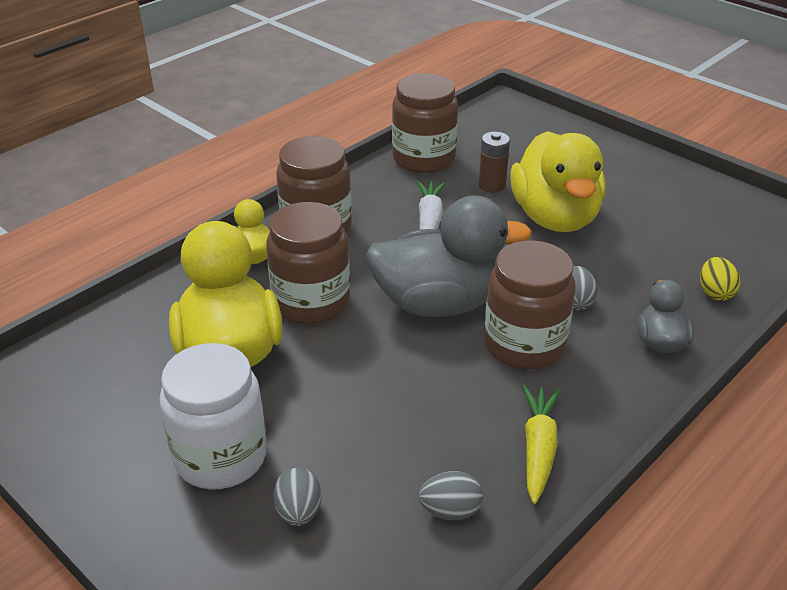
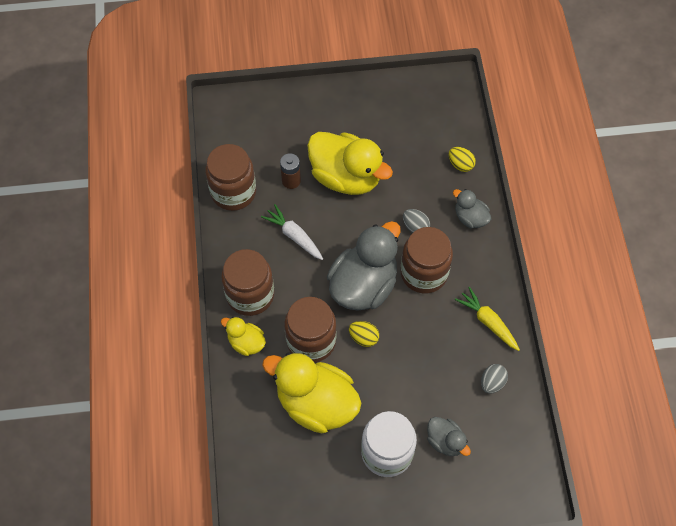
camera: 50 degrees left, 25 degrees up
(299, 512) = (445, 441): grey egg -> grey duck
(367, 342) = (363, 338): none -> yellow egg

